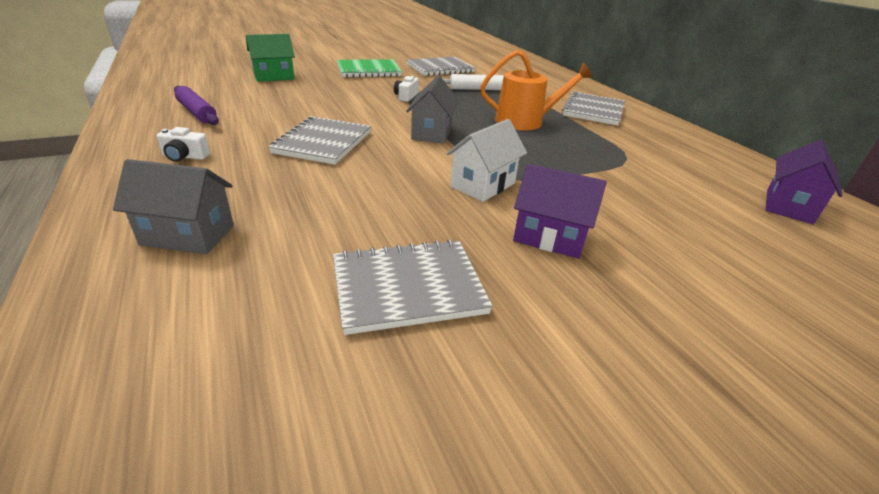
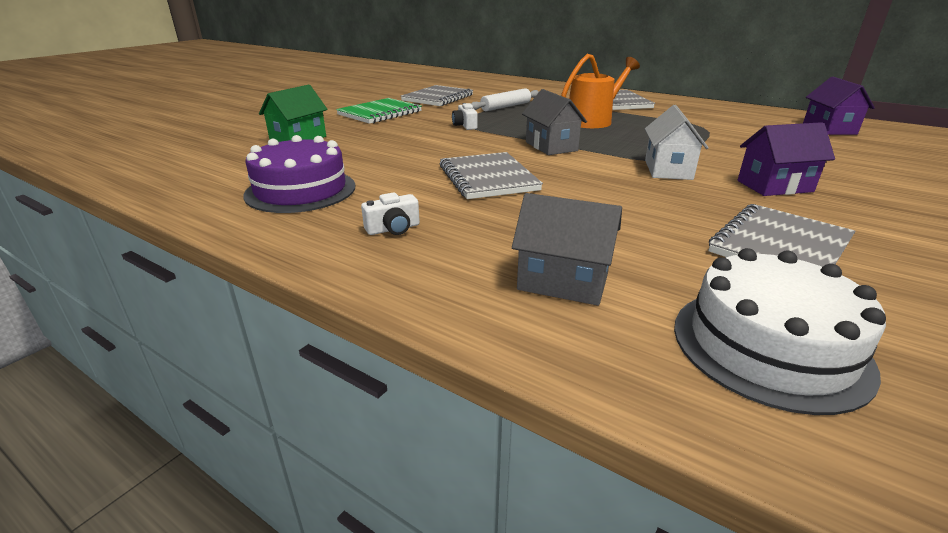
camera: 30 degrees left, 5 degrees down
(188, 235) = (563, 282): grey house -> grey house turned 45 degrees clockwise
(194, 350) = (769, 346): none -> white cake
(197, 112) = (301, 190): purple rolling pin -> purple cake

